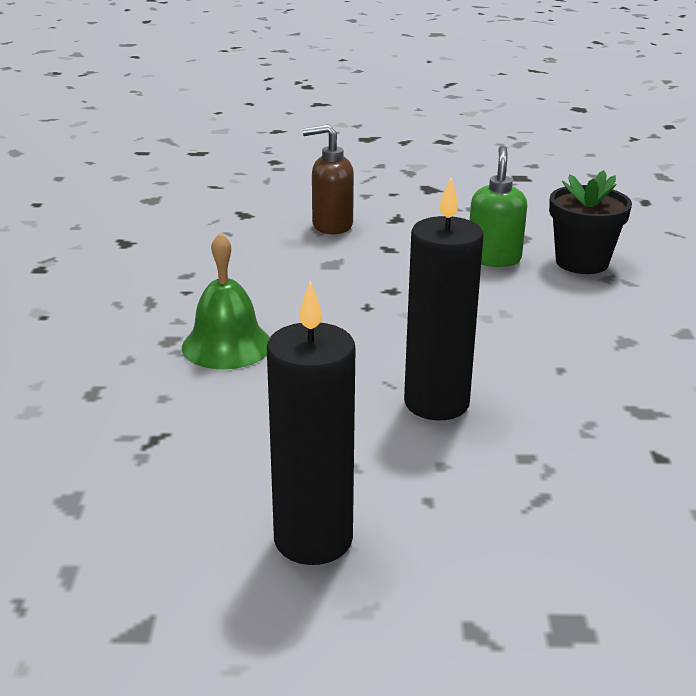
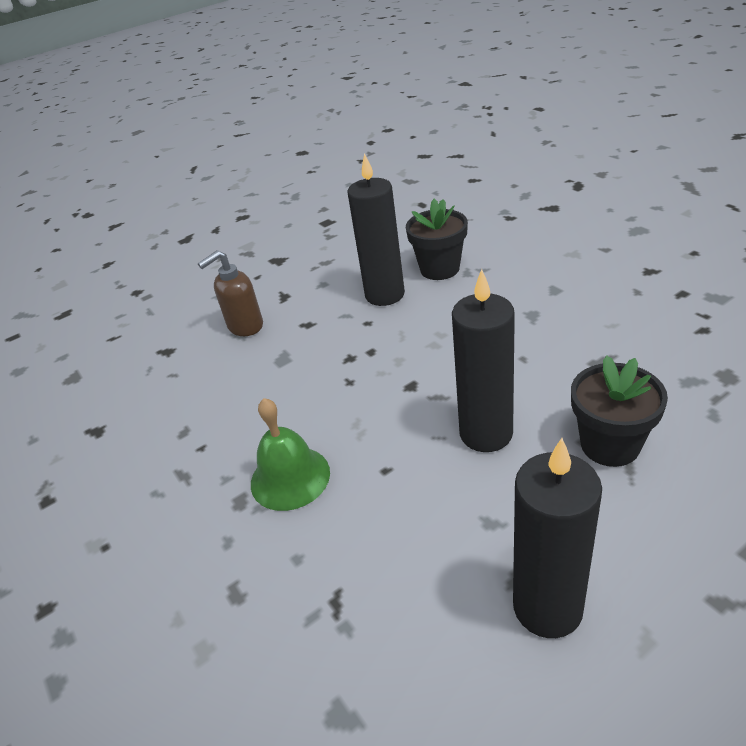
camera: 30 degrees left, 10 degrees up
(494, 258) = (385, 295): green soap dispenser -> black candle
(546, 473) = (610, 445): none -> black flower pot

